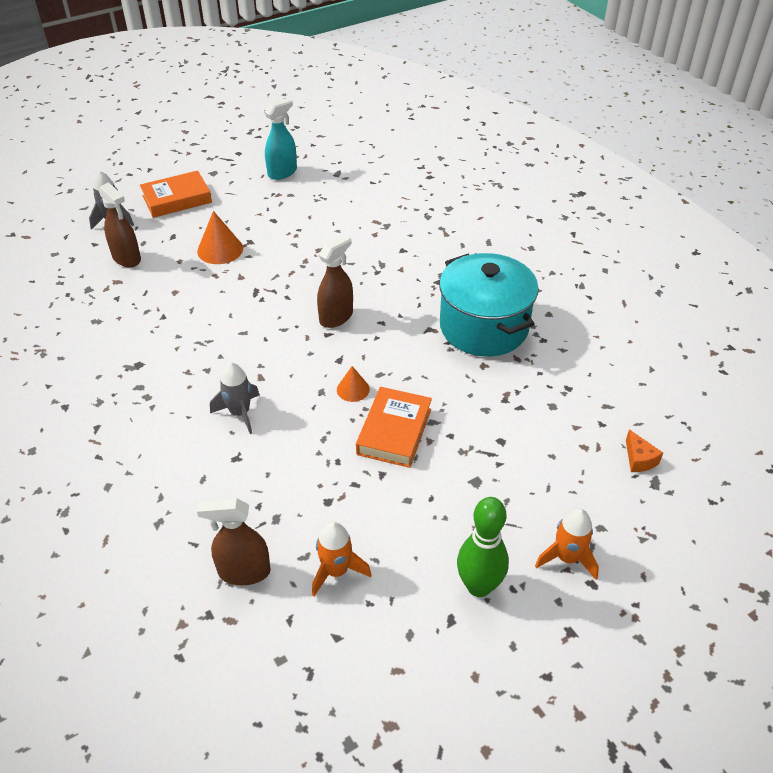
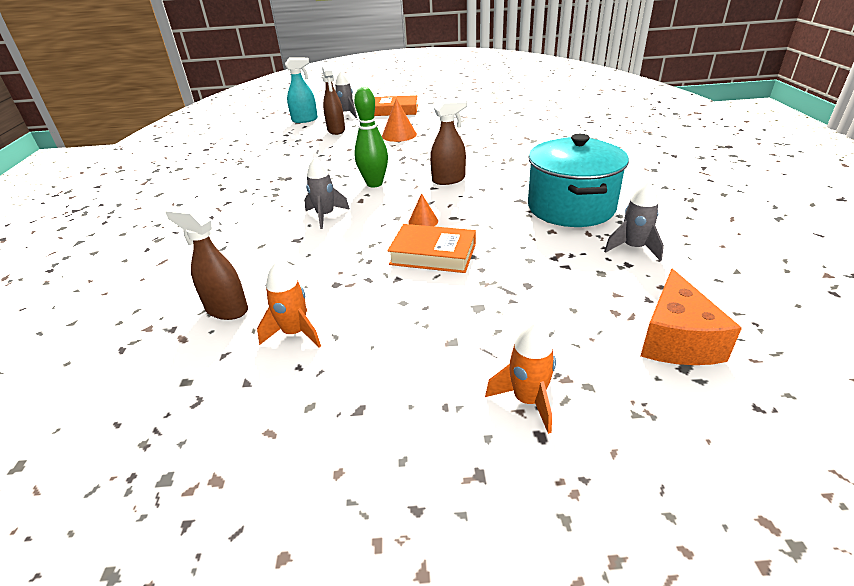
camera: 30 degrees right, 10 degrees down
(282, 172) = (477, 107): turquoise spray bottle -> turquoise spray bottle (305, 120)
(394, 431) = (433, 254): orange book -> orange book turned 60 degrees clockwise
(479, 586) = (411, 391): green bowling pin -> green bowling pin (374, 184)
(563, 366) = (633, 248): none -> grey rocket
(639, 459) = (676, 339): orange cheese -> orange cheese, size x2.01

